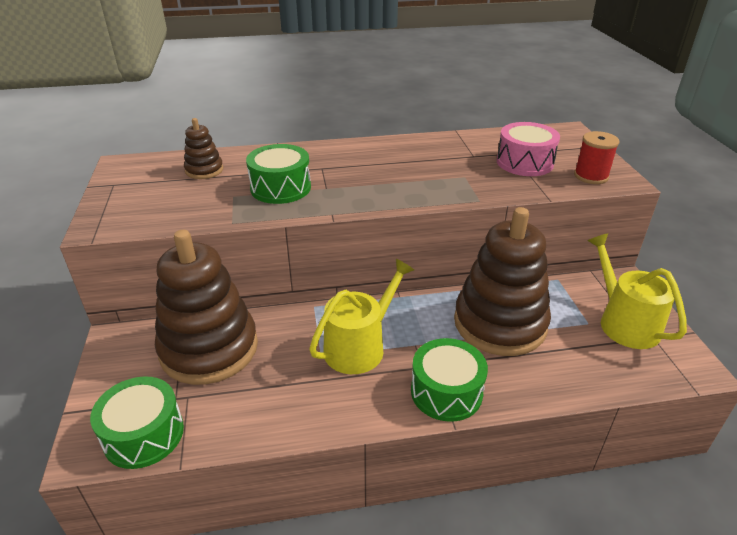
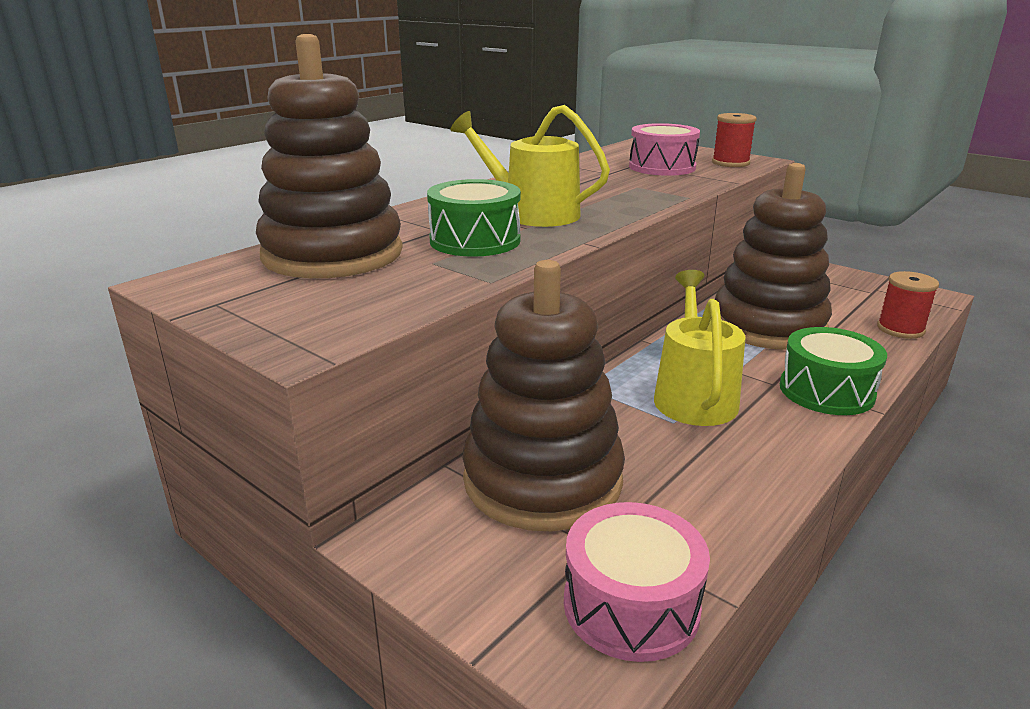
camera: 40 degrees left, 10 degrees down
(144, 434) = (631, 605): green drum -> pink drum
(204, 170) = (332, 254): brown stacking toy -> brown stacking toy, size x2.23
(600, 380) = (900, 329): none -> red spool
(624, 322) = (843, 288): yellow watering can -> yellow watering can (533, 213)

